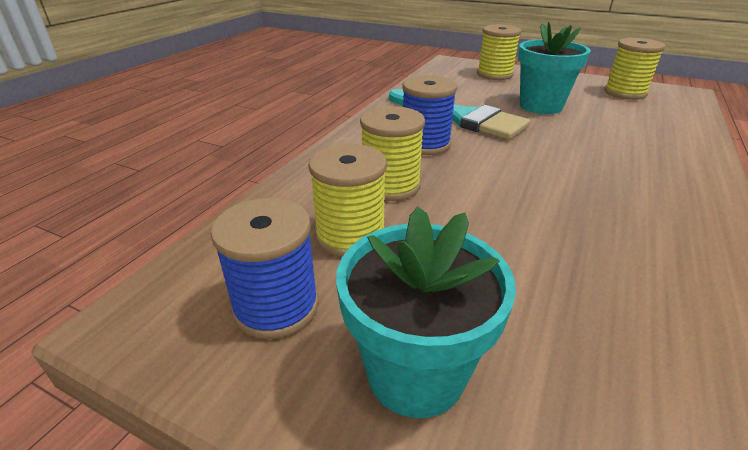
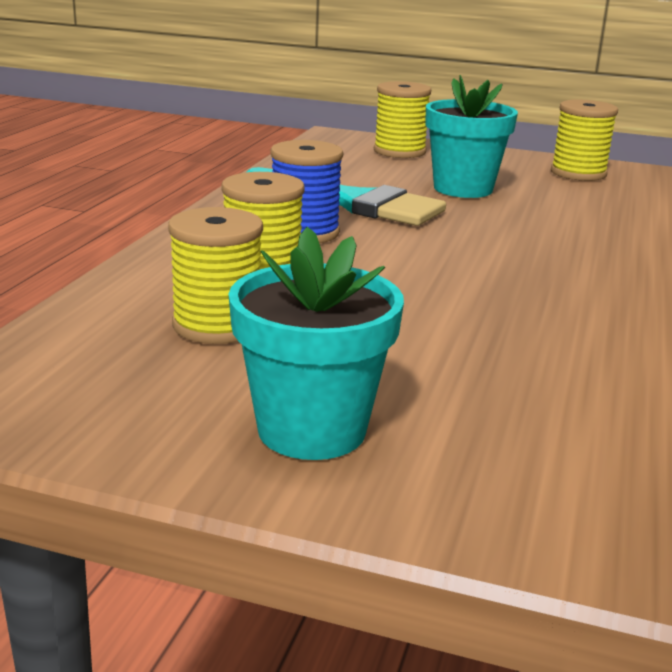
camera: 10 degrees left, 10 degrees down
(276, 307) = (138, 388): blue spool -> none

